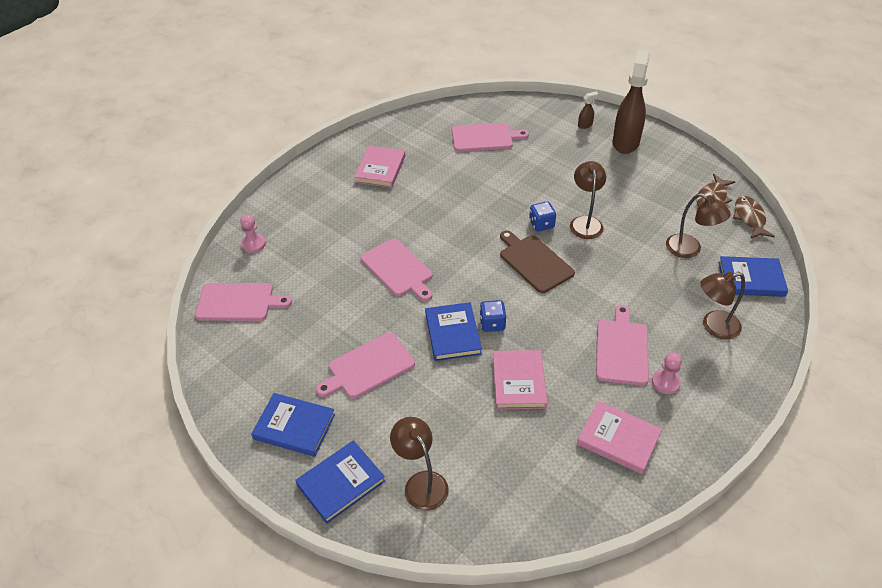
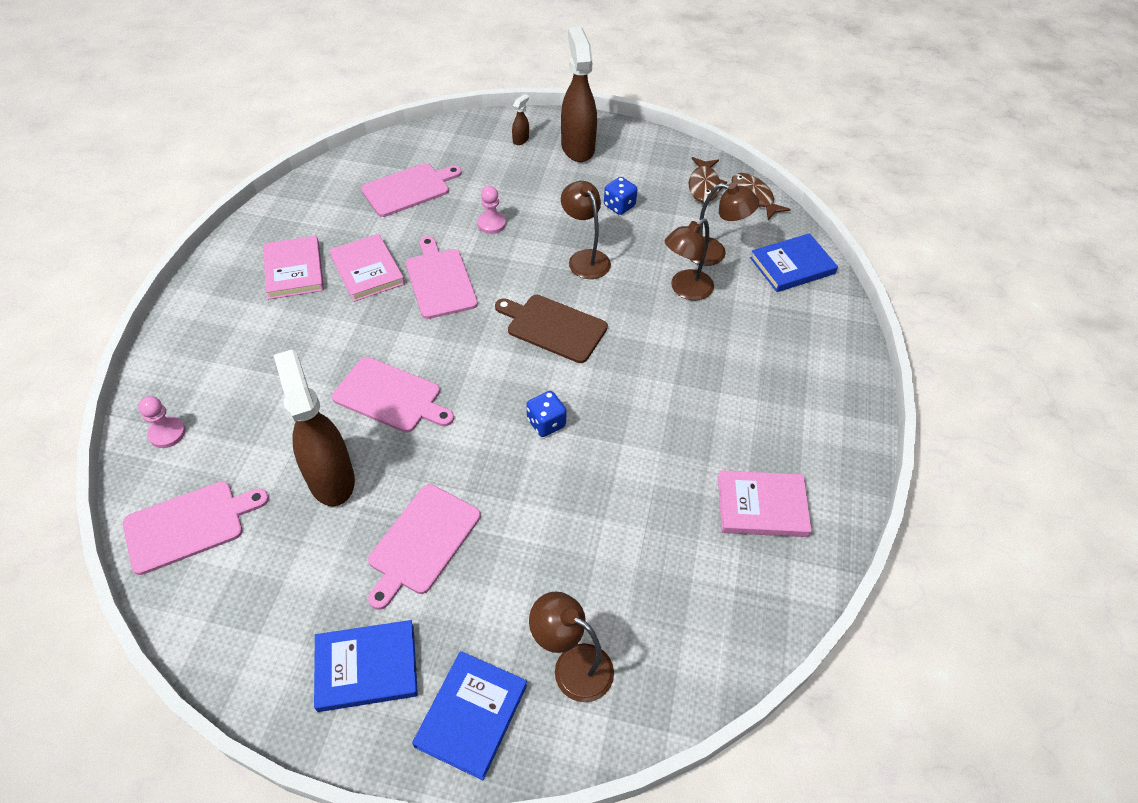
camera: 30 degrees left, 5 degrees up
(334, 306) = (331, 478): none -> brown spray bottle
(453, 333) = (506, 454): blue book -> none
(518, 382) = (616, 484): pink book -> pink book (367, 270)
(541, 224) = (536, 277): blue dice -> blue dice (619, 206)
(622, 349) = (707, 397): pink cutting board -> pink cutting board (440, 281)
(665, 382) = (773, 418): pink pawn -> pink pawn (491, 224)
(713, 327) = (785, 334): brown lamp -> brown lamp (685, 290)

